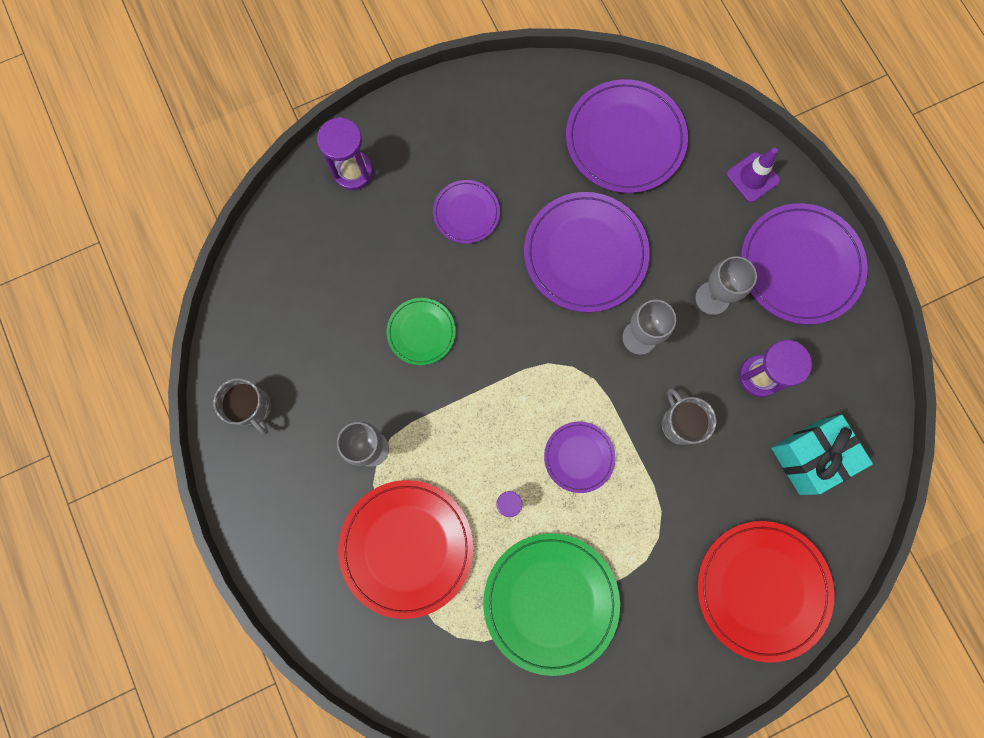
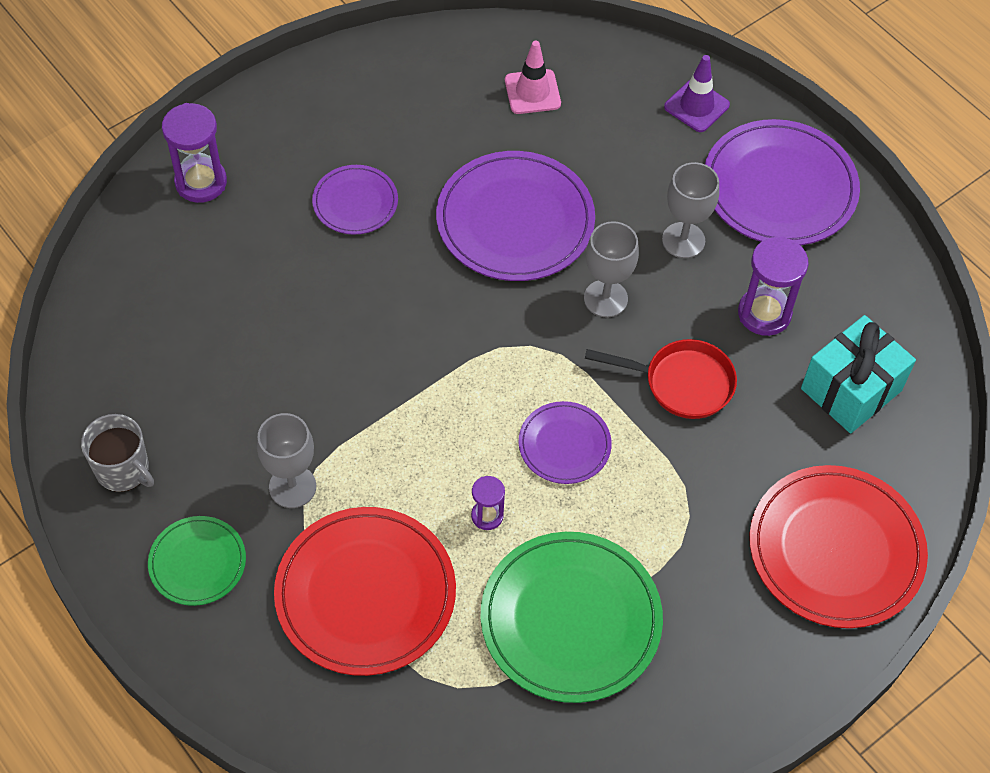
camera: 15 degrees left, 20 degrees down
(421, 332) = (328, 342): green plate -> green plate (197, 562)
(625, 139) = (532, 92): purple plate -> pink traffic cone
(680, 423) = (681, 383): grey mug -> red pan

